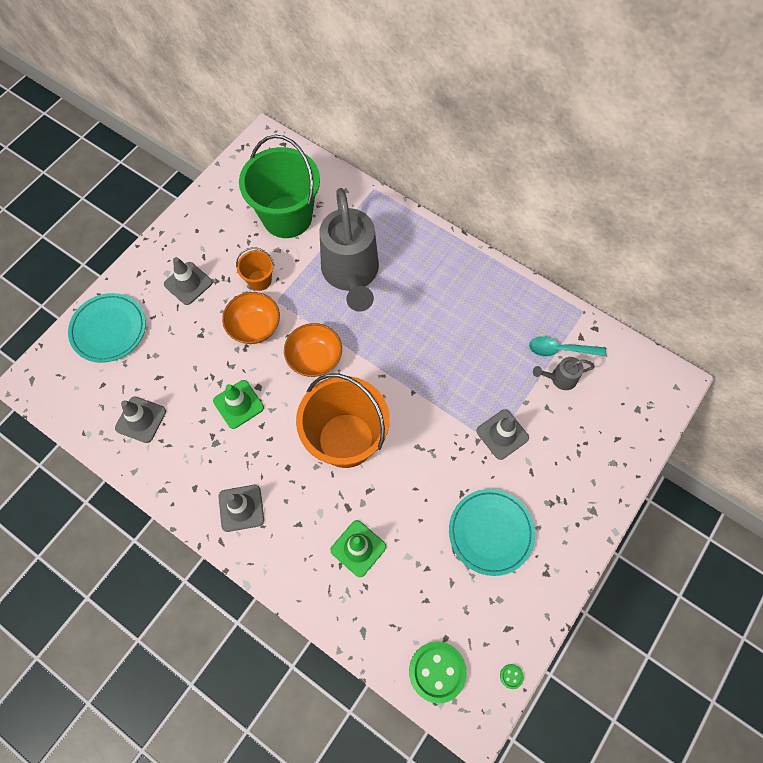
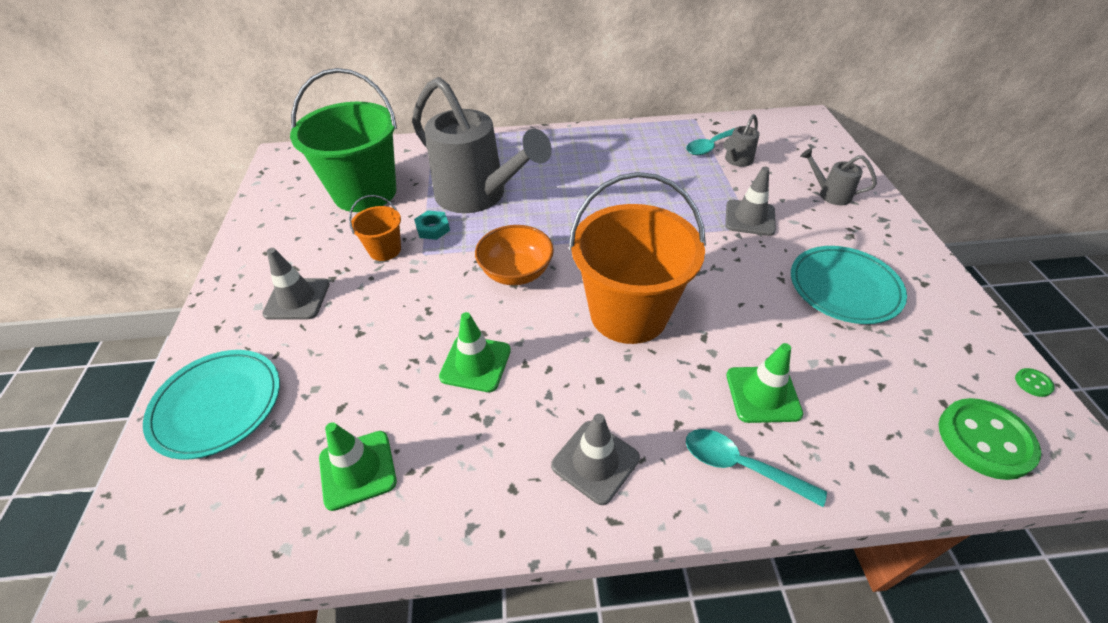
camera: 40 degrees left, 20 degrees down
(141, 419) = (357, 469): grey traffic cone -> green traffic cone
(254, 327) = (420, 288): orange bowl -> none
(300, 283) = (433, 228): none -> turquoise nut
(303, 571) = (741, 466): none -> turquoise spoon
(585, 461) = (830, 194): none -> grey watering can

